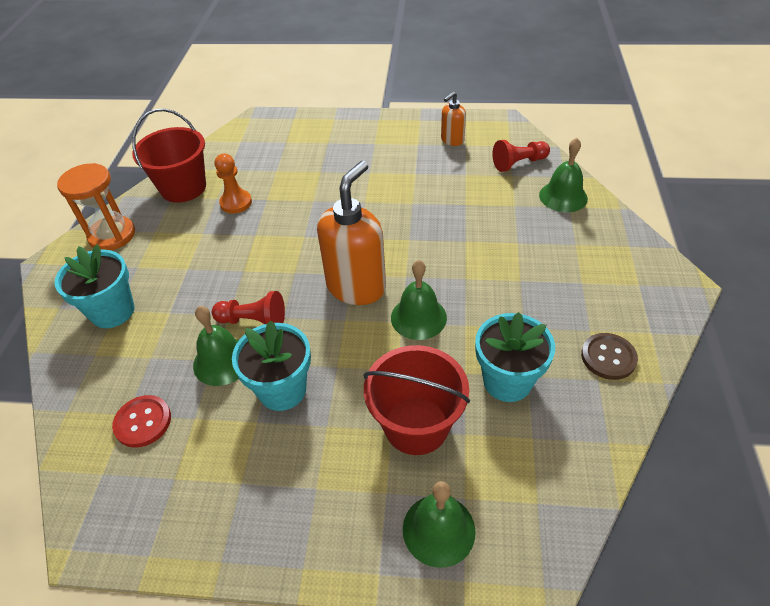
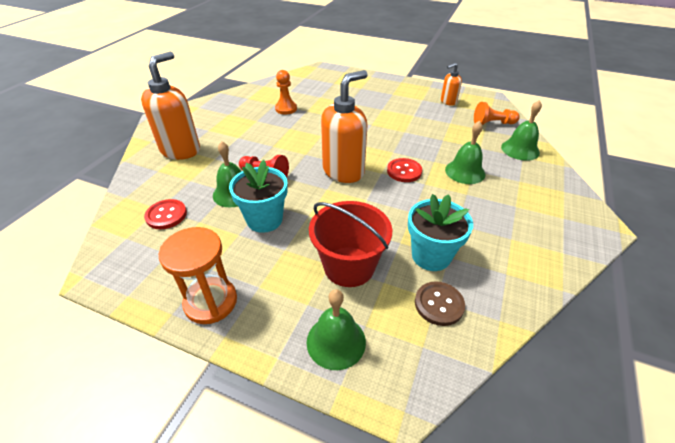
camera: 15 degrees right, 5 degrees down
(112, 235) = (202, 111): orange hourglass -> orange hourglass (211, 302)
(112, 311) = (181, 150): turquoise flower pot -> orange soap dispenser
(183, 188) = (257, 95): red bucket -> none
(418, 317) = (380, 199): green bell -> green bell (465, 171)
(433, 266) = (404, 171): none -> red button
(518, 163) = (492, 123): red pawn -> orange pawn
(608, 357) = (520, 260): brown button -> brown button (439, 304)

